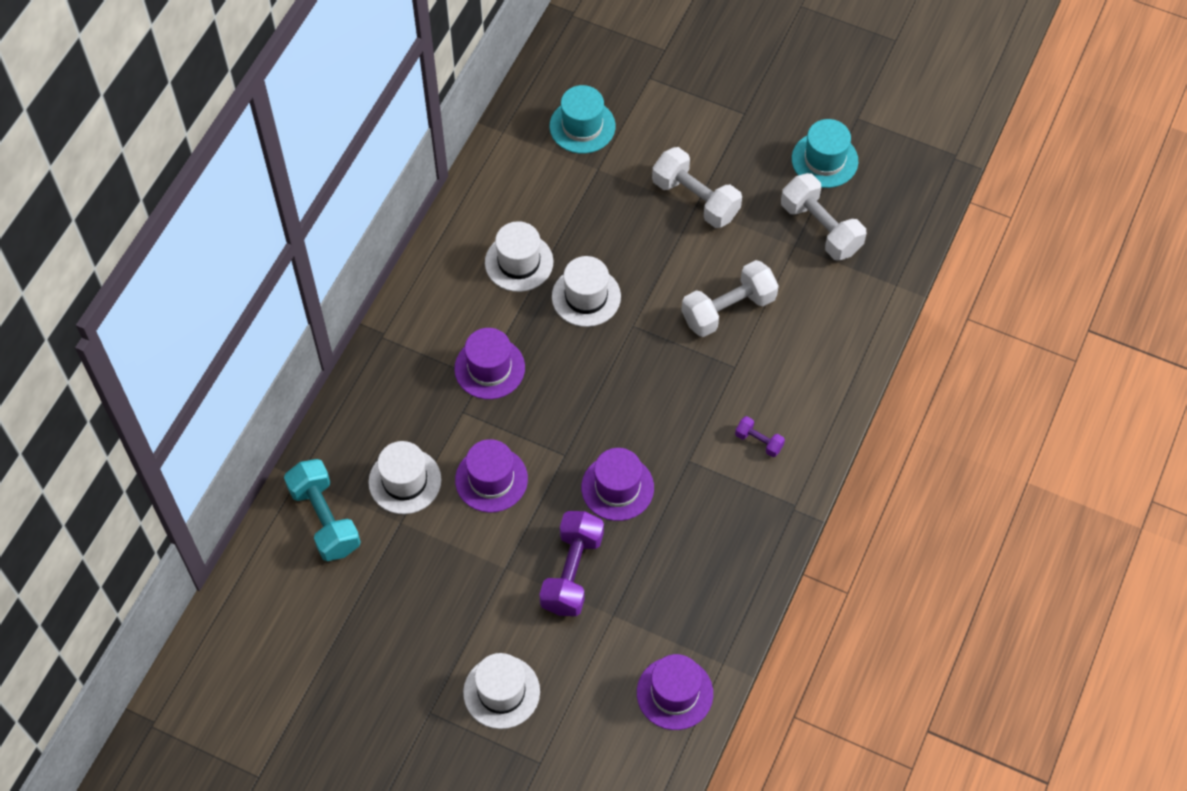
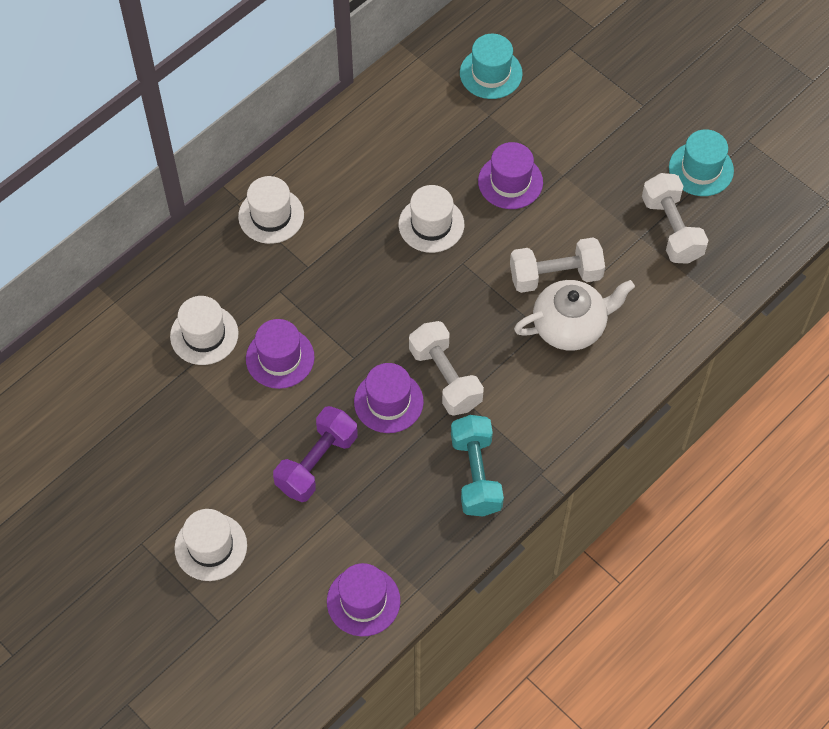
camera: 20 degrees right, 0 degrees up
(325, 519) = (122, 345): turquoise dumbbell -> turquoise dumbbell (476, 474)
(489, 368) = (319, 260): purple hat -> purple hat (510, 182)
(519, 262) = (384, 176): white hat -> white hat (271, 215)
(695, 199) = (566, 168): white dumbbell -> white dumbbell (445, 378)
(759, 441) = (534, 402): purple dumbbell -> none
(763, 354) = (570, 326): none -> white teapot

